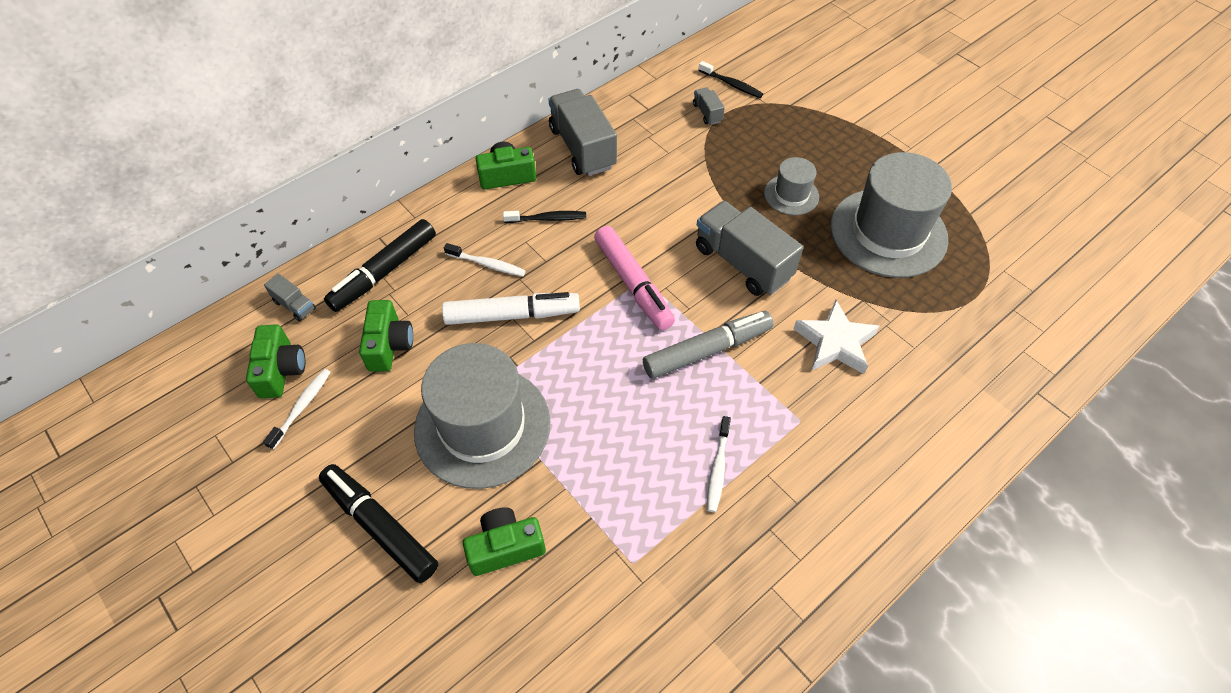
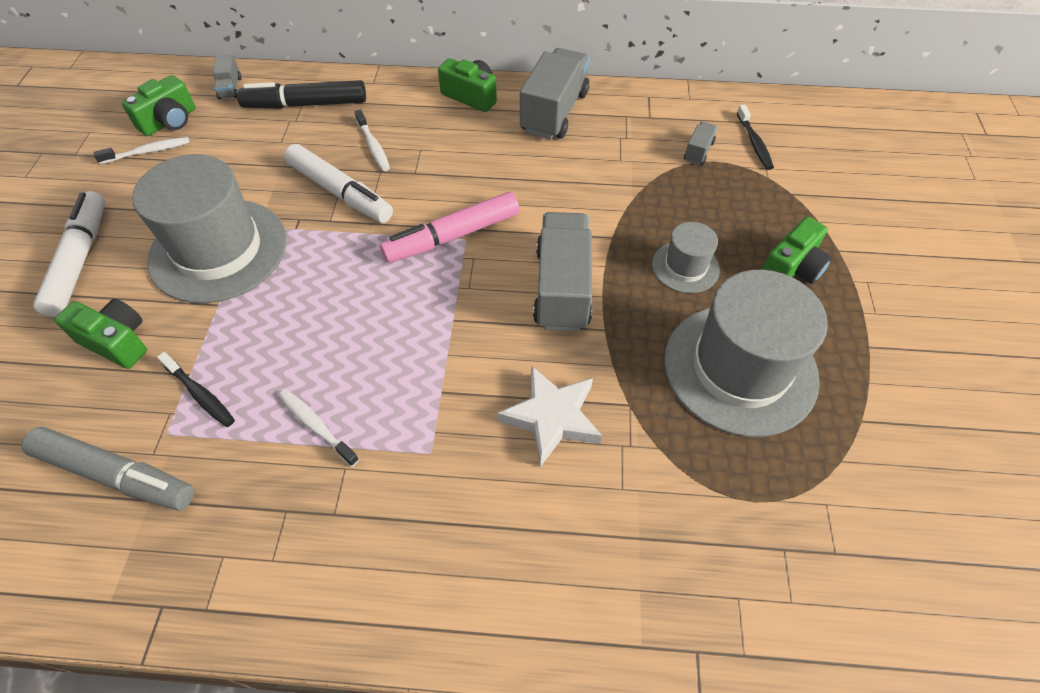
camera: 45 degrees right, 0 degrees up
(380, 526) = (80, 260): black marker -> white marker
(389, 345) = (243, 152): green camera -> green camera (791, 268)
(547, 219) = (457, 144): black toothbrush -> black toothbrush (200, 394)
(633, 284) = (452, 236): pink marker -> pink marker turned 45 degrees clockwise
(707, 350) = (437, 331): grey marker -> grey marker (116, 475)
(718, 468) = (316, 426): white toothbrush -> white toothbrush turned 75 degrees clockwise

